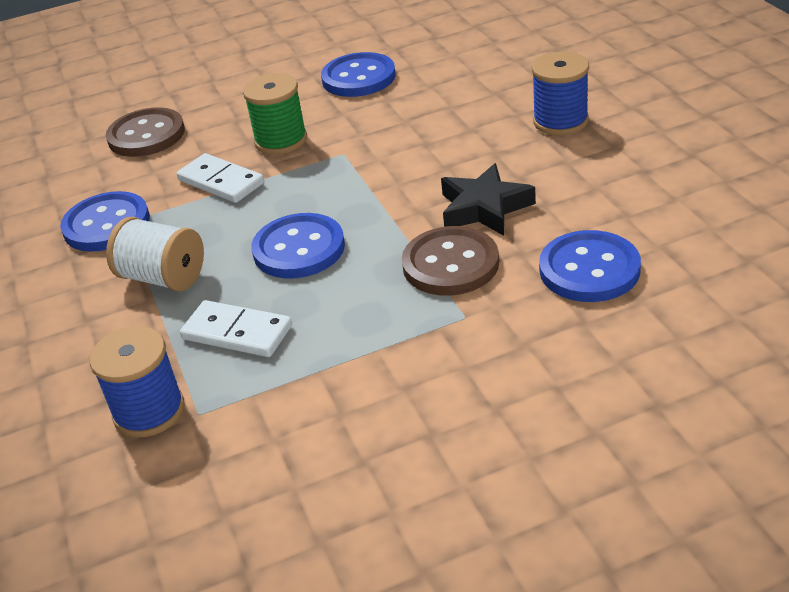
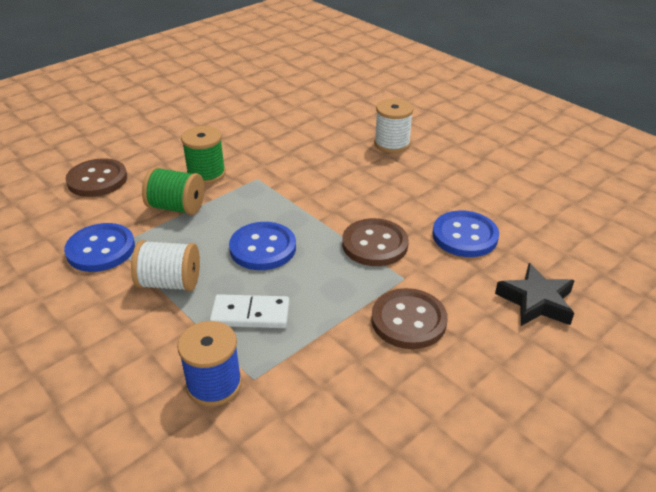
camera: 25 degrees left, 0 degrees up
(221, 182) = (176, 207): white domino -> green spool
(358, 78) = (239, 126): blue button -> none
(436, 375) = (408, 320): none -> brown button
(484, 208) = (375, 204): black star -> black star (536, 301)
(560, 121) = (392, 144): blue spool -> white spool

